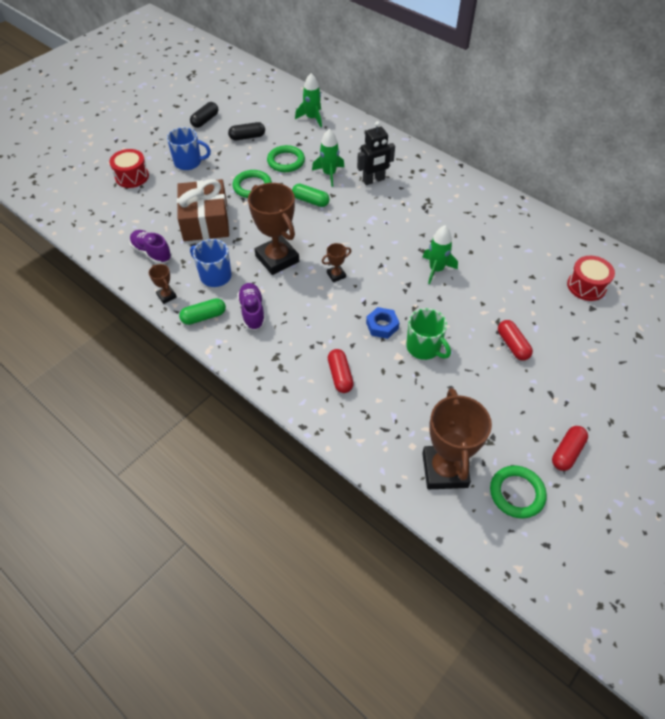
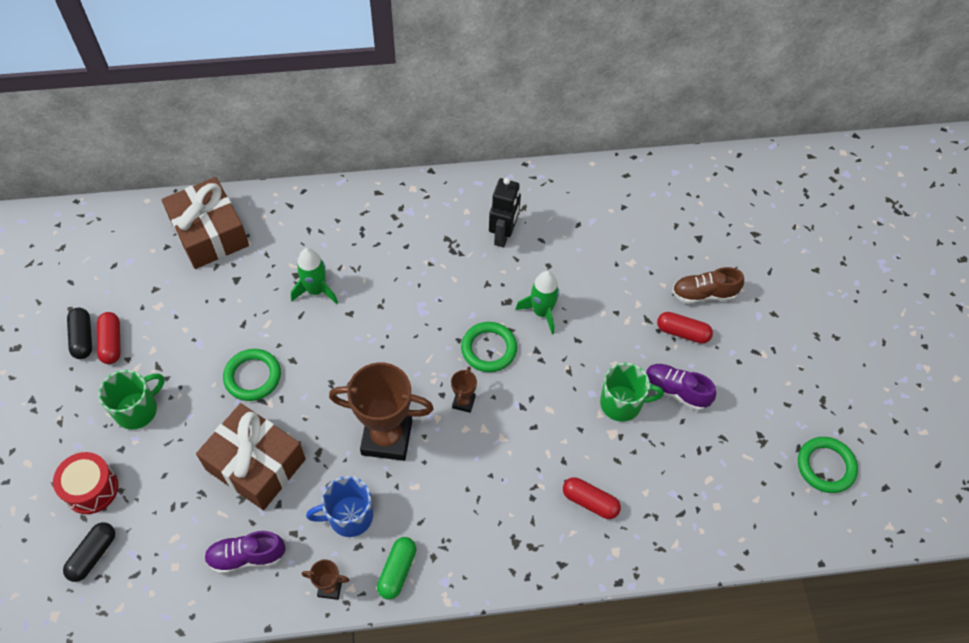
camera: 50 degrees left, 5 degrees up
(189, 162) = (137, 410): blue mug -> green mug
(247, 137) = (165, 318): black capsule -> black capsule (93, 555)
(252, 312) = (436, 518): purple shoe -> purple shoe (676, 391)
(286, 161) = (250, 313): green ring -> green ring (489, 349)
(310, 201) = (336, 340): green capsule -> none
(312, 118) = (209, 233): green rocket -> brown gift
(373, 180) = (370, 260): black robot -> black robot (503, 235)
(382, 326) = (565, 416): blue nut -> none
(444, 470) = (761, 501): brown trophy -> none
(555, 338) = (704, 294): none -> brown shoe
(567, 452) = (818, 394): red capsule -> red capsule (111, 343)
(586, 286) = (672, 218): red drum -> none

